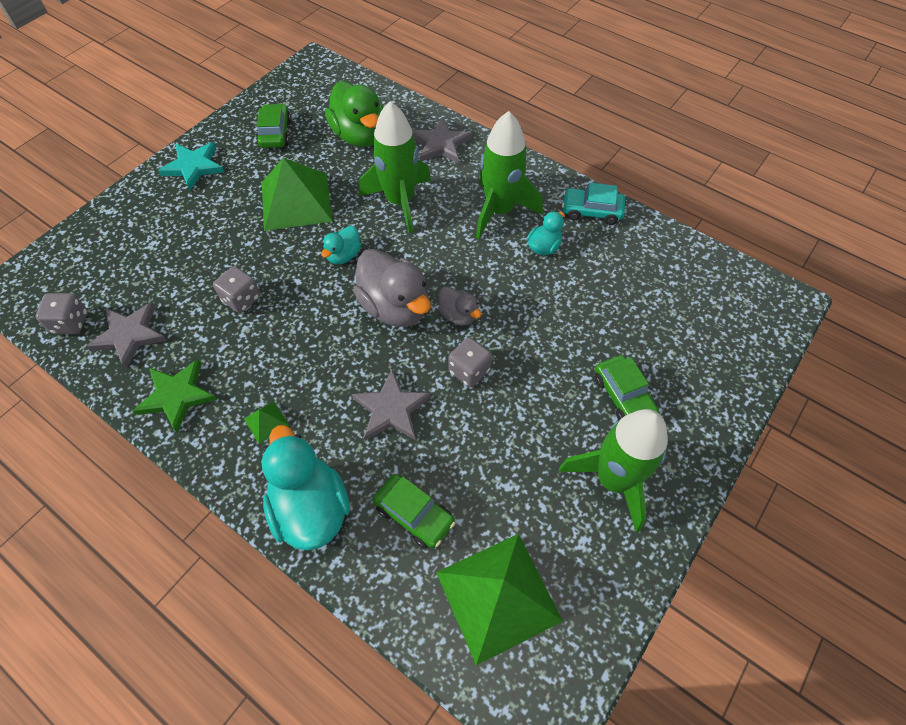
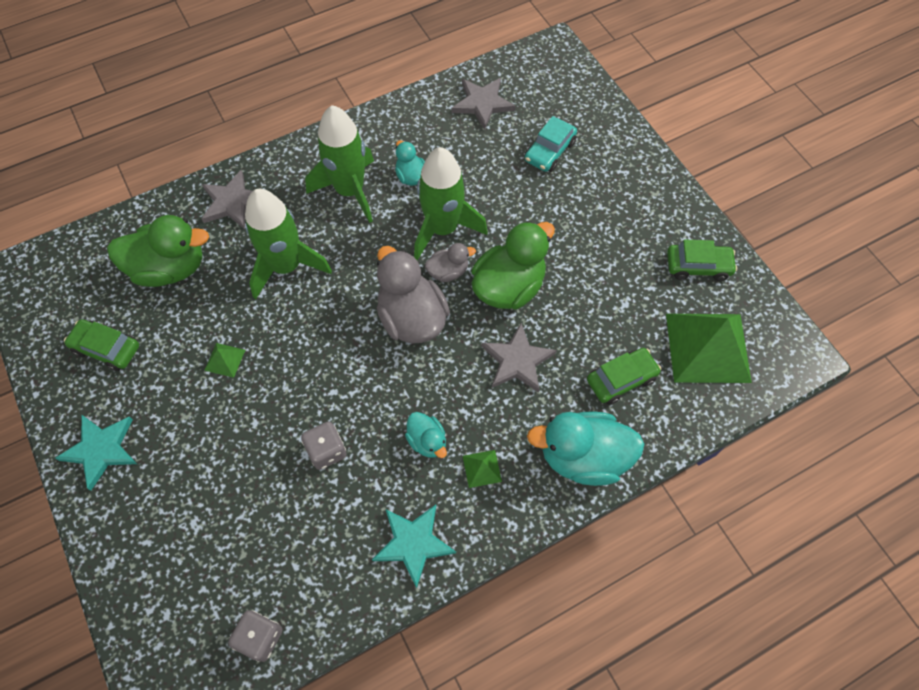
camera: 65 degrees left, 5 degrees up
(129, 335) = (312, 575): grey star -> grey star (482, 104)
(177, 395) = (413, 543): green star -> turquoise star
(296, 201) = (224, 360): green pyramid -> green pyramid, size x0.41
(343, 255) = (325, 340): turquoise duck -> turquoise duck (427, 441)
(395, 307) = (412, 318): grey duck -> grey duck turned 105 degrees counterclockwise
(469, 371) = (509, 287): grey dice -> green duck
(591, 211) = (393, 124): turquoise car -> turquoise car (549, 151)
(613, 480) = (649, 232): green rocket -> green rocket (443, 229)
(623, 396) = (584, 192): green car -> green car (698, 266)

